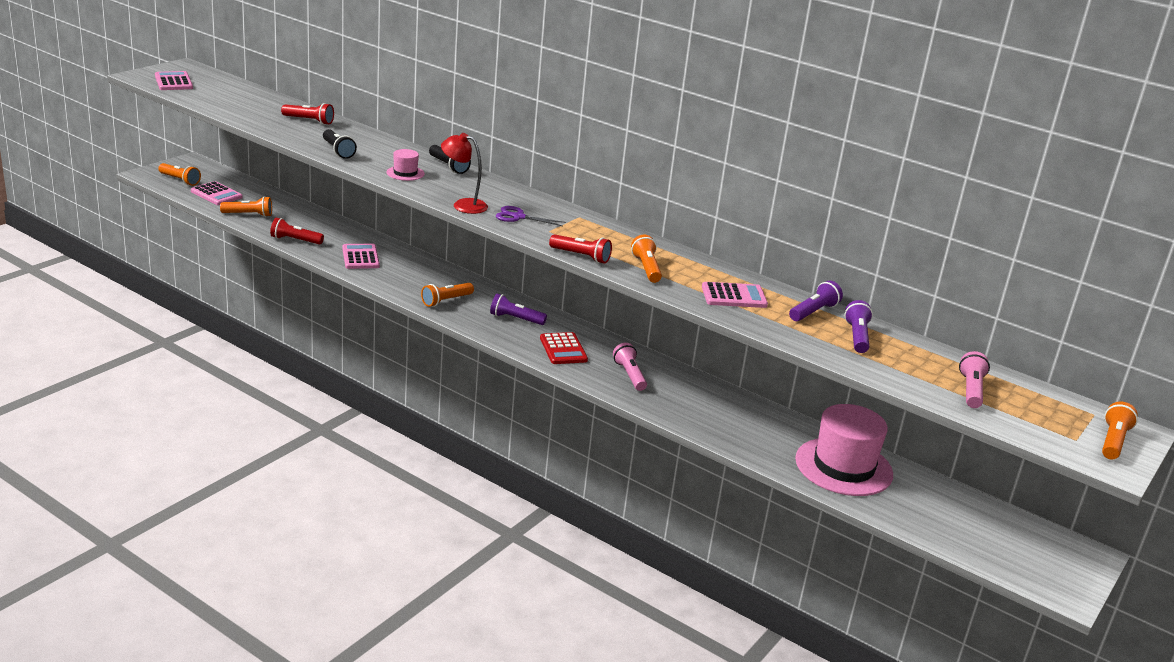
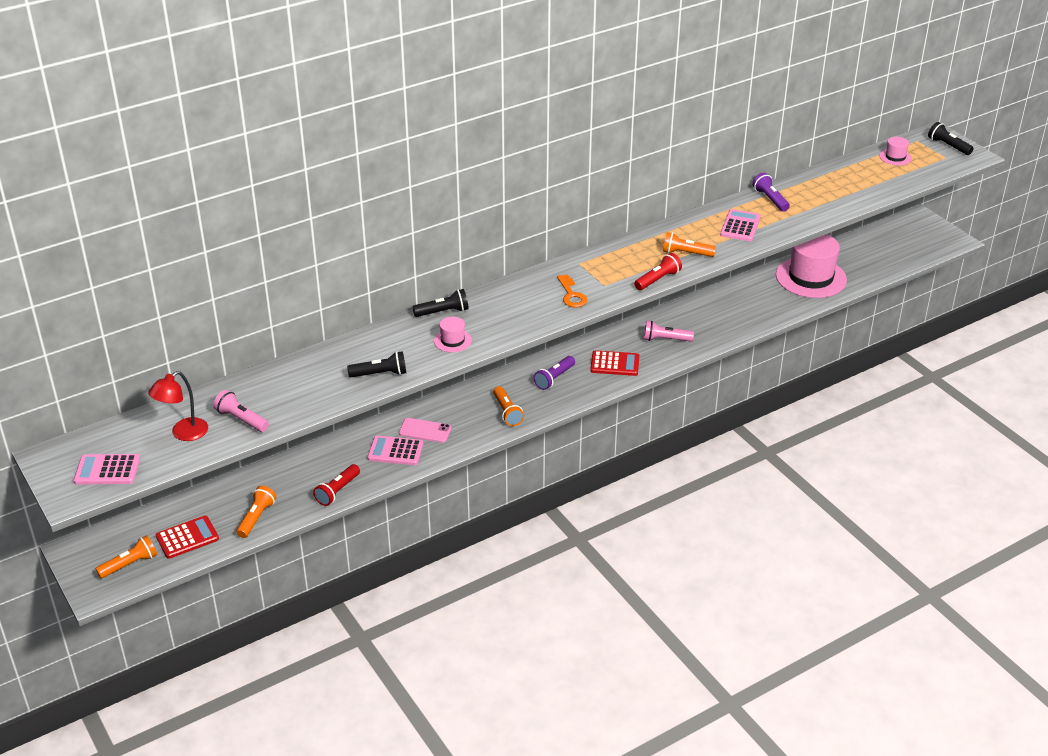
camera: 65 degrees left, 10 degrees up
(216, 194) = (187, 538): pink calculator -> red calculator
(309, 121) = (284, 382): red flashlight -> none
(396, 266) = (425, 431): none -> pink phone
(463, 205) = (538, 320): red lamp -> red lamp (183, 433)
(518, 217) = (571, 295): purple scissors -> orange key
(857, 337) = (809, 193): purple flashlight -> none
(971, 390) = (885, 173): pink flashlight -> pink flashlight (241, 419)
(1024, 397) = (895, 157): none -> pink hat
(1113, 441) = (948, 146): orange flashlight -> black flashlight

